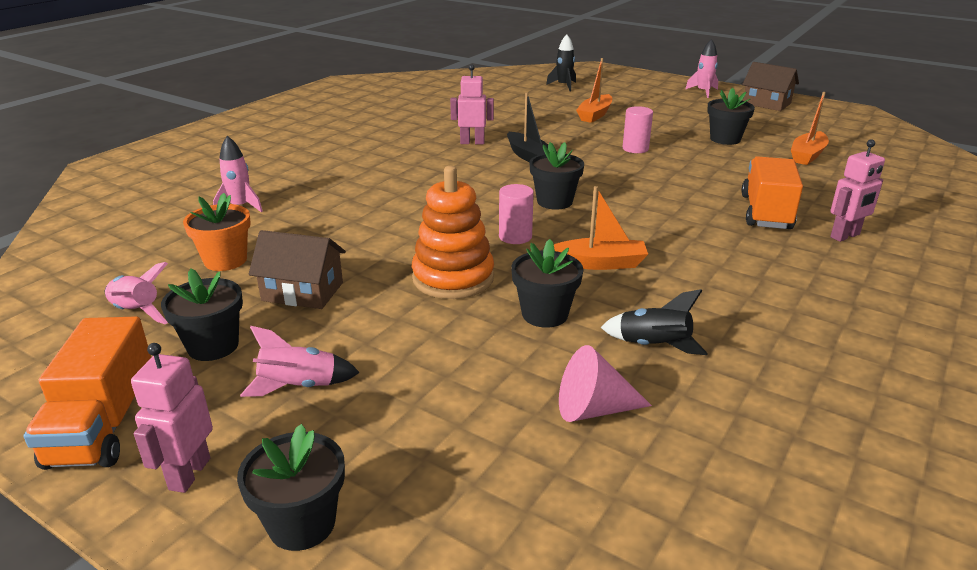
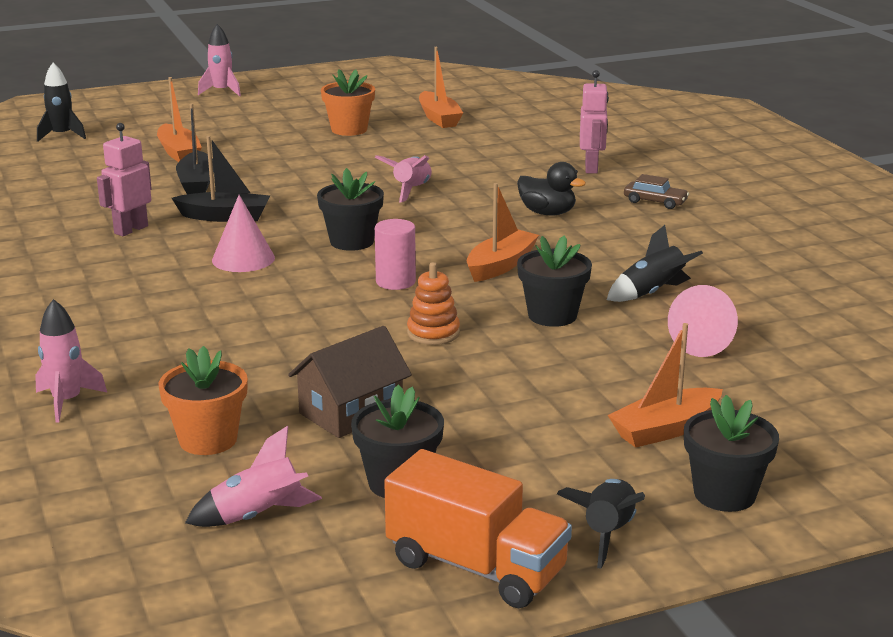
camera: 55 degrees left, 5 degrees down
(189, 474) = (607, 533): pink robot -> black rocket
(299, 386) = (529, 453): pink rocket -> pink rocket (411, 190)
(399, 443) = (665, 429): none -> orange boat
(453, 278) = (433, 333): orange stacking toy -> orange stacking toy, size x0.55
(479, 182) = (243, 259): none -> pink cone
(561, 134) = (197, 184): none -> black boat
(635, 149) = (299, 169): pink cylinder -> none
(724, 248) = (547, 213): none -> black duck
(725, 139) = (349, 129): black flower pot -> orange flower pot
(766, 103) = (304, 83): brown house -> none
(766, 212) = (513, 175): orange truck -> none
(837, 285) = (655, 202): none -> brown car

